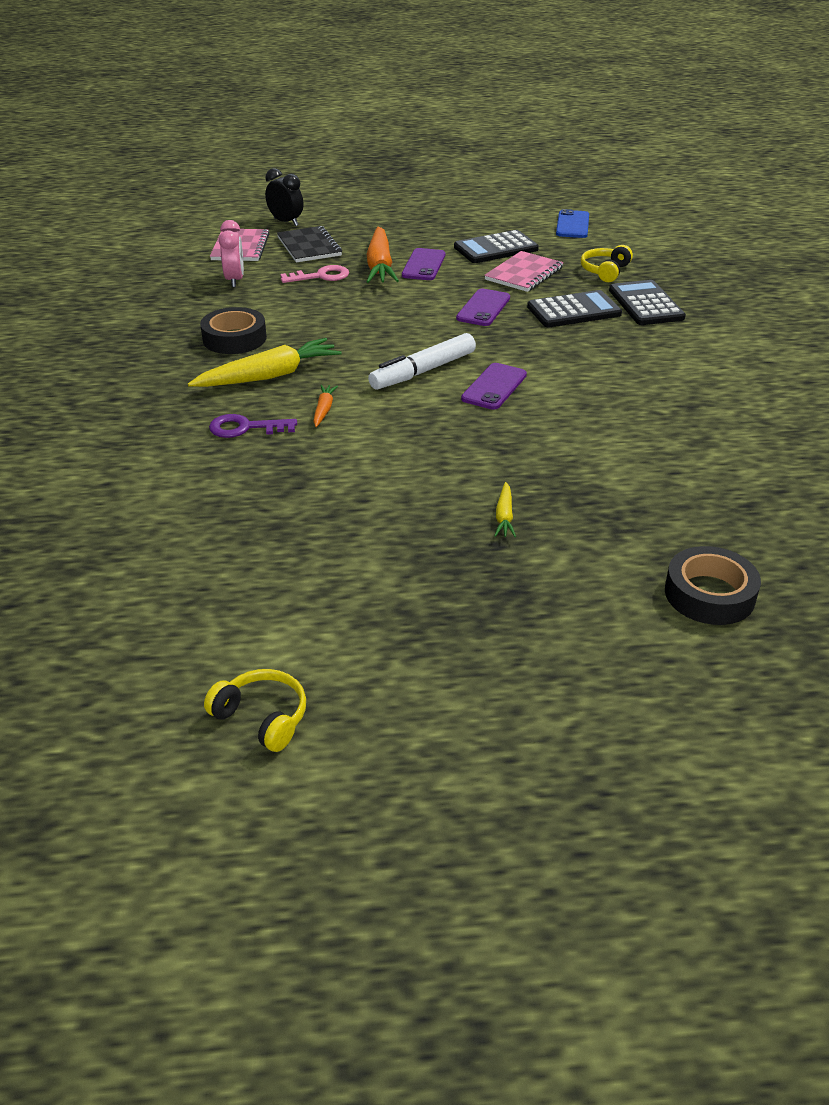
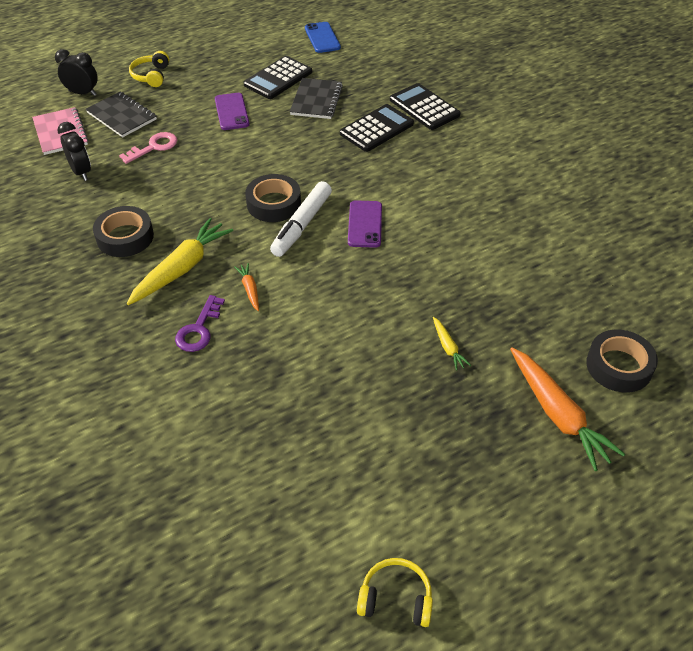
camera: 25 degrees left, 10 degrees up
(235, 280) = (81, 172): pink clock -> black clock
(246, 428) = (199, 329): purple key -> purple key turned 45 degrees counterclockwise
(380, 265) = (196, 122): orange carrot -> orange carrot (557, 414)
(407, 347) = (273, 204): none -> black tape
(483, 308) = (307, 145): purple phone -> none
(524, 274) = (316, 100): pink notebook -> black notebook
(605, 271) = (375, 81): yellow headphones -> yellow headphones (151, 76)

